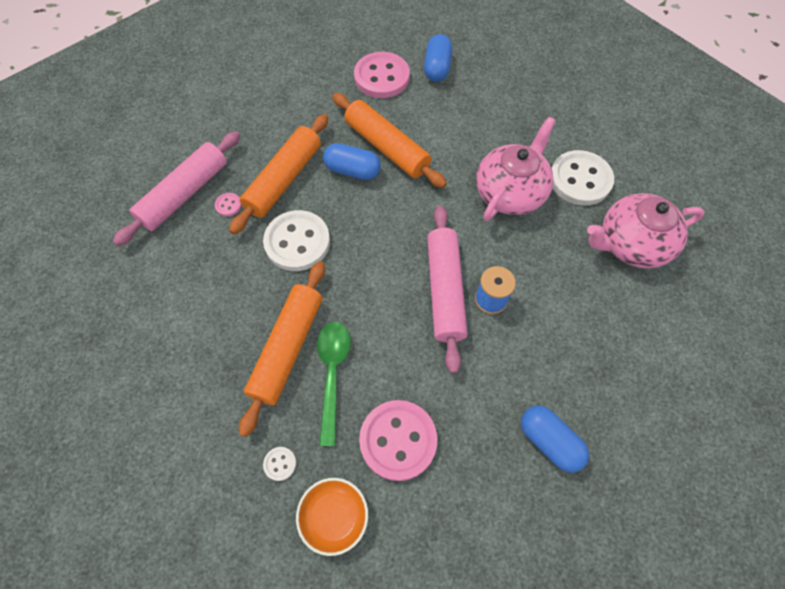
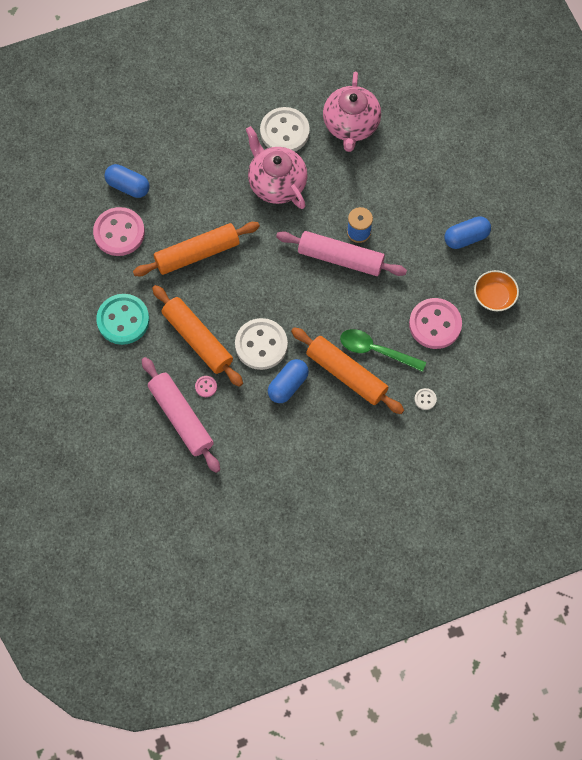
camera: 70 degrees left, 5 degrees up
(284, 110) = (123, 320): none -> turquoise button
(334, 516) = (468, 376): orange bowl -> orange bowl (494, 296)
(352, 170) = (210, 286): blue capsule -> blue capsule (288, 385)

